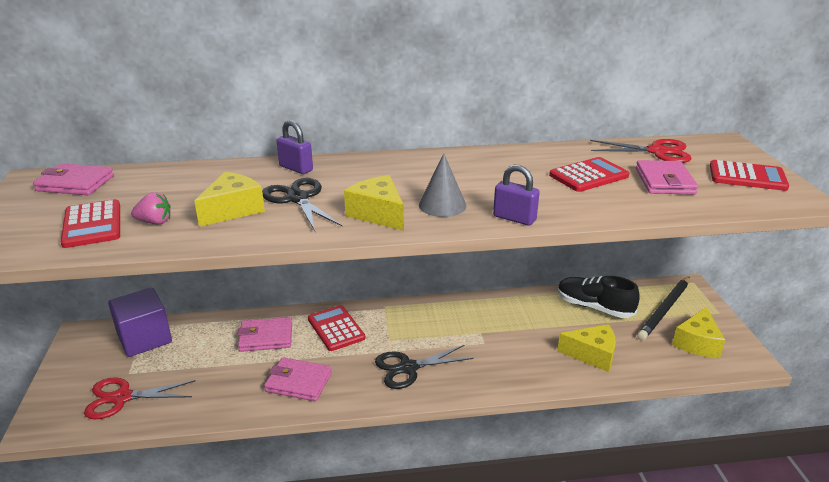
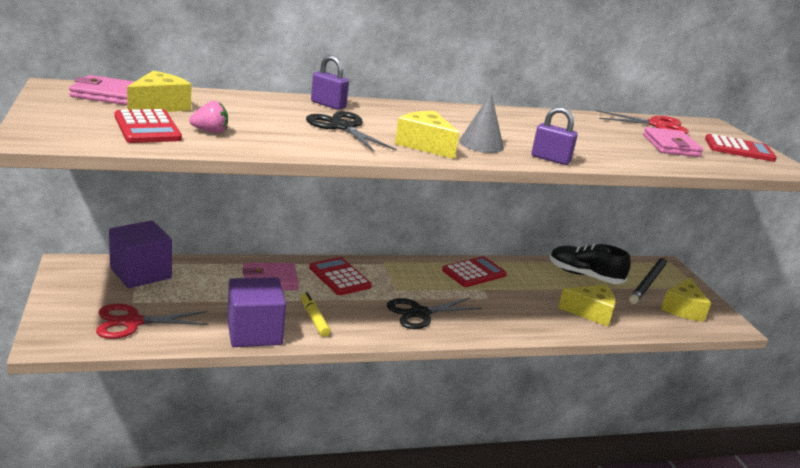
camera: 10 degrees left, 5 degrees down
(233, 210) = (283, 130): yellow cheese -> yellow cheese (159, 106)
(235, 403) = (254, 332): none -> purple cube
(298, 382) = (314, 319): pink wallet -> yellow marker
(588, 176) = (603, 136): red calculator -> red calculator (474, 273)

